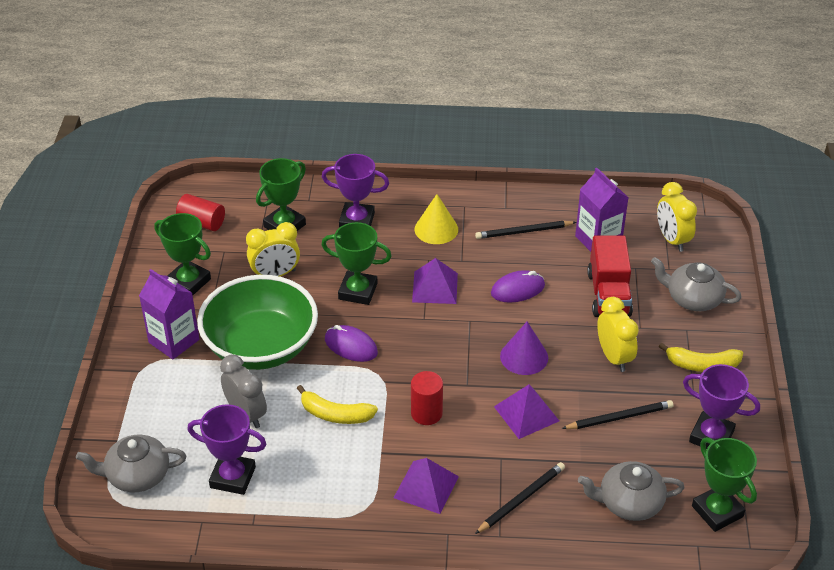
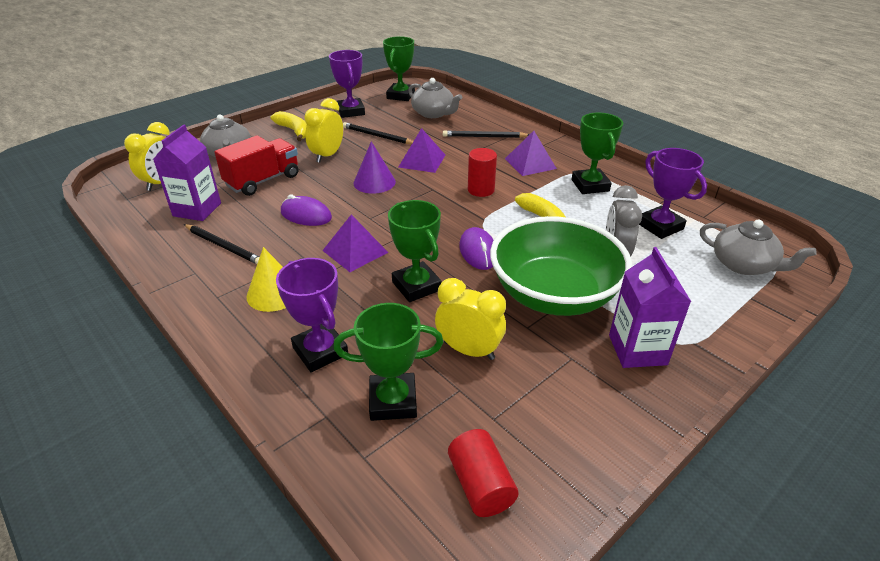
camera: 135 degrees left, 5 degrees down
(189, 282) = (570, 406): green trophy -> green trophy (590, 185)

